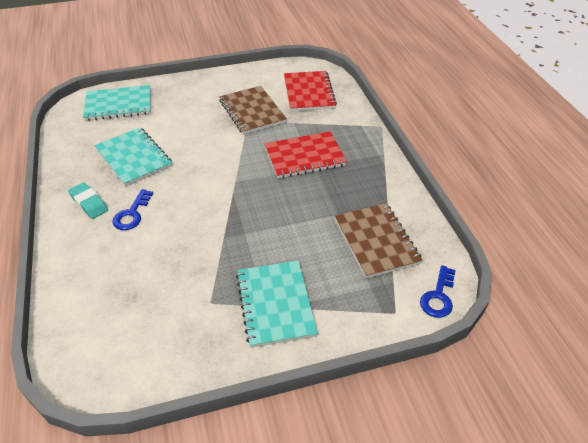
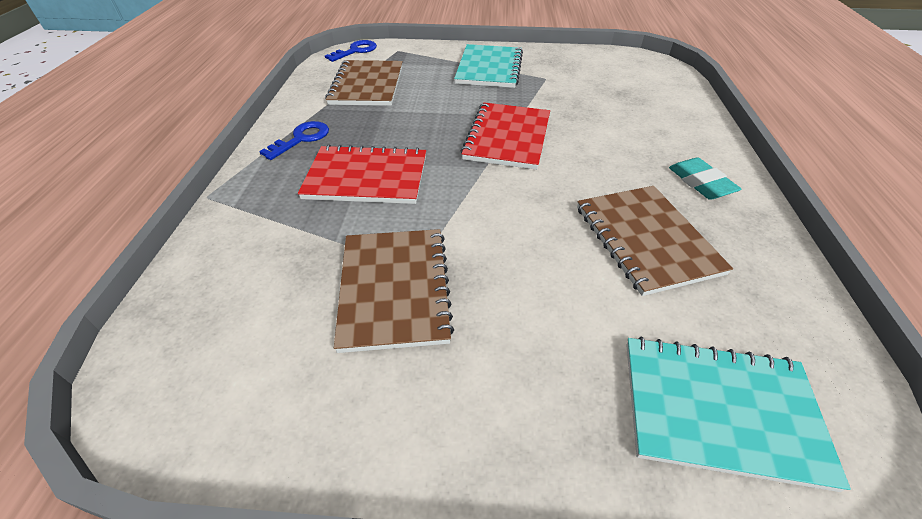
camera: 160 degrees left, 0 degrees up
(132, 214) = (633, 157): blue key -> blue key (301, 139)
(133, 158) = (646, 239): turquoise notebook -> brown notebook
(308, 92) = (241, 310): red notebook -> red notebook (507, 137)

